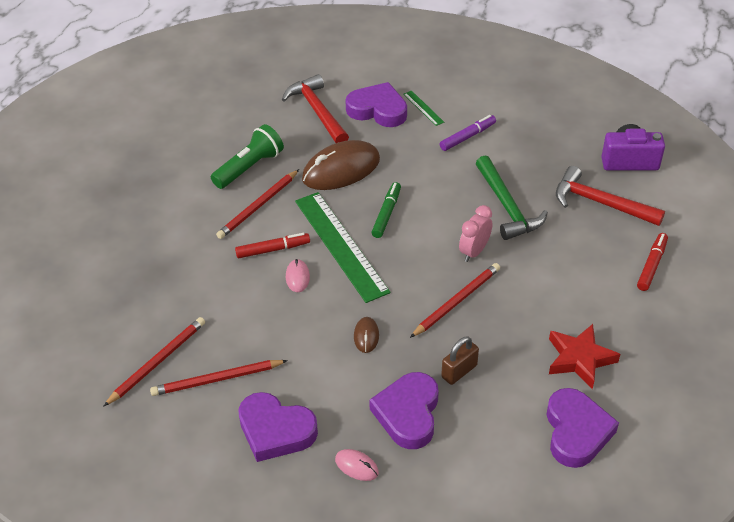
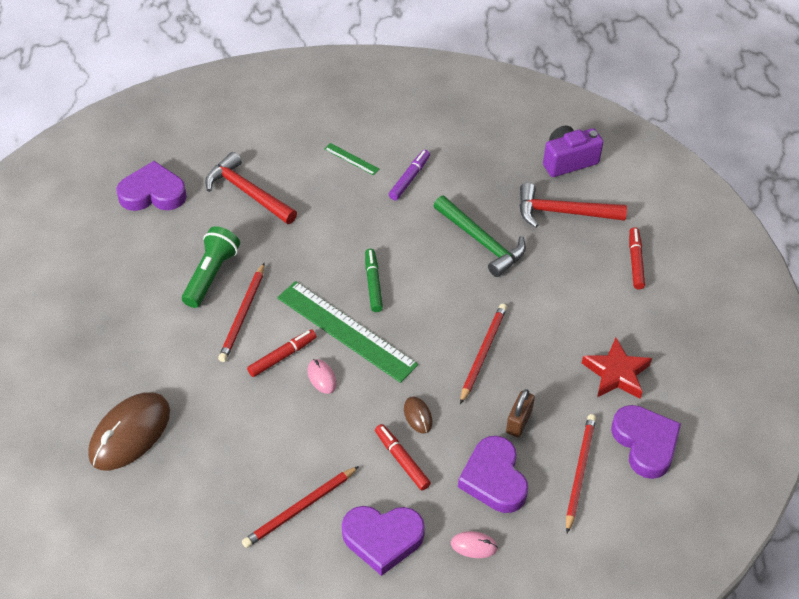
camera: 25 degrees left, 5 degrees up
(157, 362) = (231, 511): red pencil -> red pencil (579, 472)
(330, 369) = (402, 460): none -> red marker
(341, 169) = (305, 250): brown mouse -> brown mouse (130, 433)
(378, 110) = (308, 173): purple heart -> purple heart (153, 193)
(474, 252) = (474, 297): pink clock -> none

